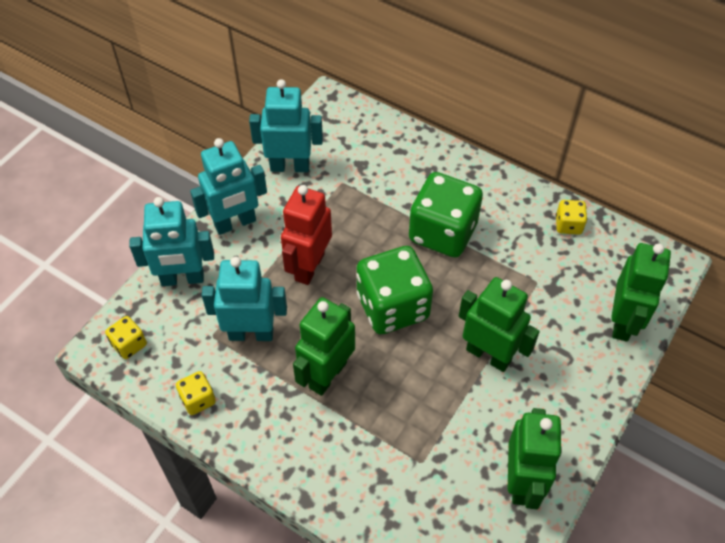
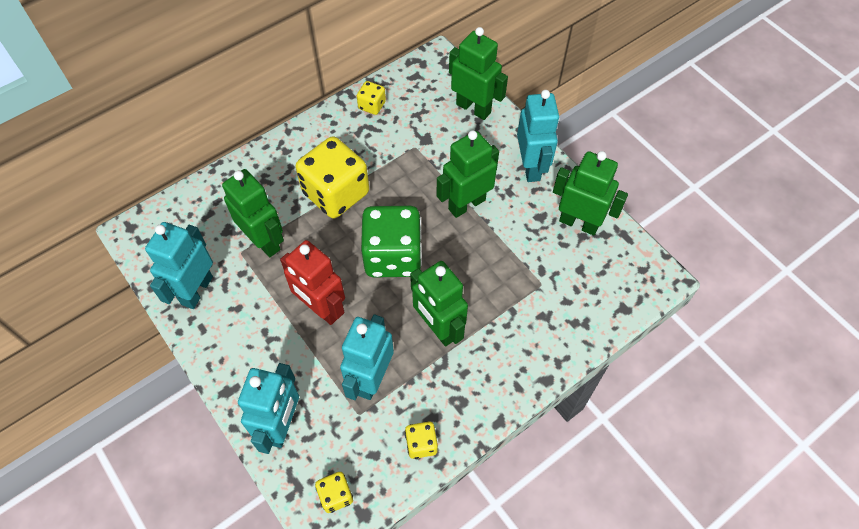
camera: 70 degrees left, 5 degrees up
(235, 223) = (240, 359): turquoise robot -> turquoise robot (531, 167)
(362, 195) = (264, 241): none -> green robot
(442, 232) = (336, 193): green dice -> yellow dice

